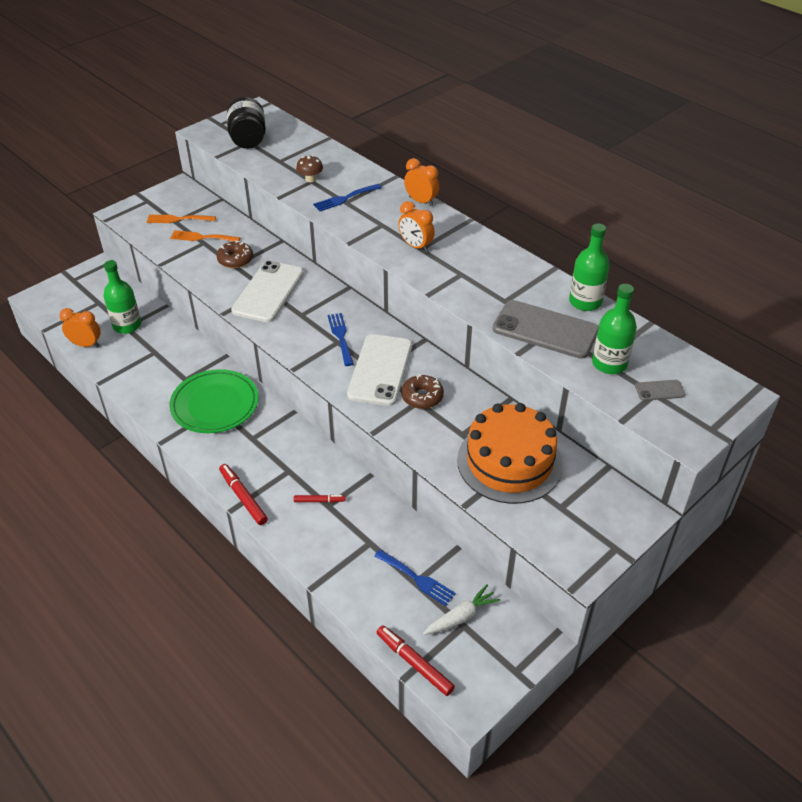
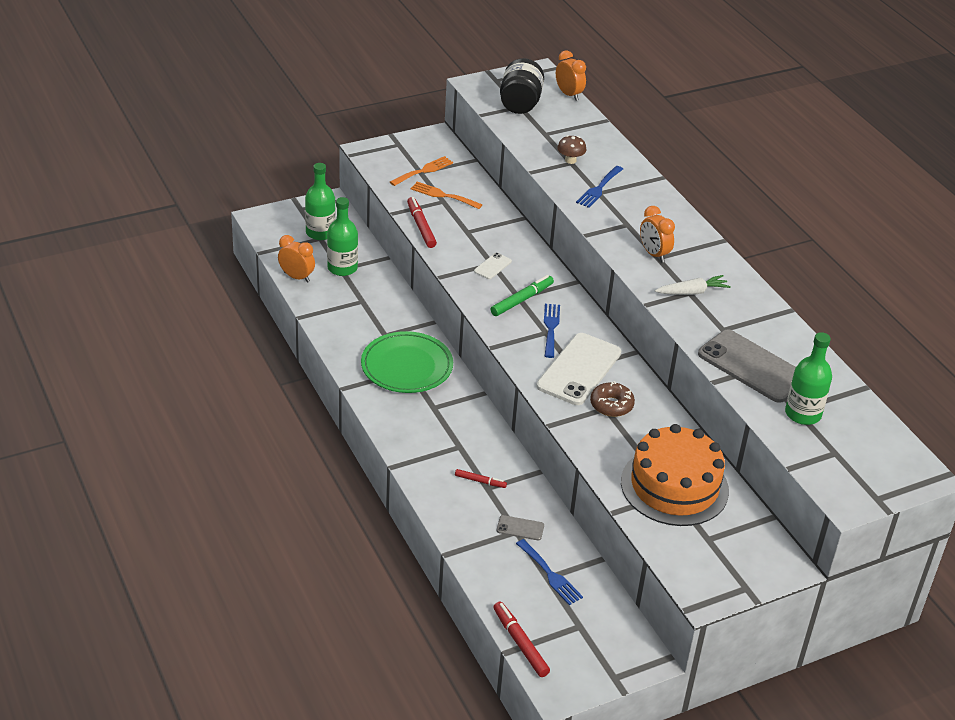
camera: 15 degrees right, 5 degrees down
(177, 219) = (424, 171): orange fork -> orange fork turned 120 degrees clockwise
(235, 260) = (470, 226): brown donut -> none
(243, 497) = (407, 459): red marker -> red marker (421, 226)
(268, 292) = (492, 266): white phone -> white phone, size x0.44
(305, 317) = (522, 300): none -> green marker
(345, 198) = (599, 188): blue fork -> blue fork turned 45 degrees counterclockwise
(421, 201) = (678, 210): orange clock -> orange clock (568, 94)
(461, 616) = (581, 618): white carrot -> white carrot (692, 292)
(585, 302) = (807, 350): green bottle -> green bottle (320, 233)
(659, 390) = (842, 451): grey phone -> grey phone (520, 528)

